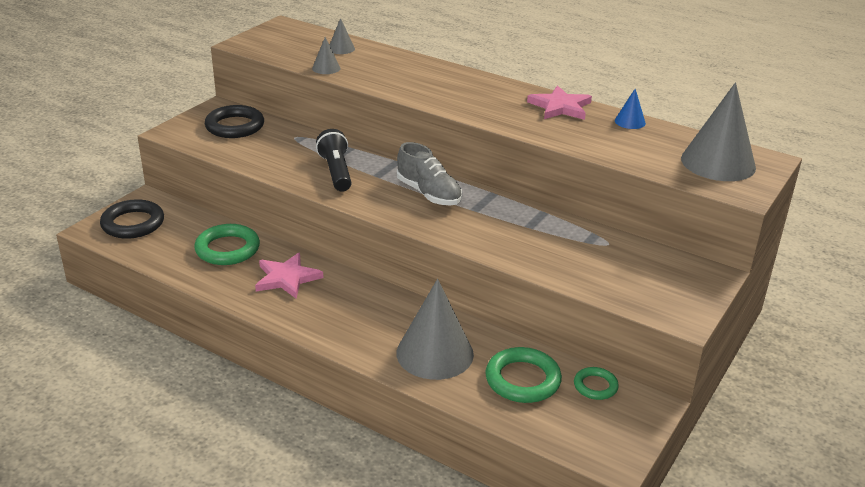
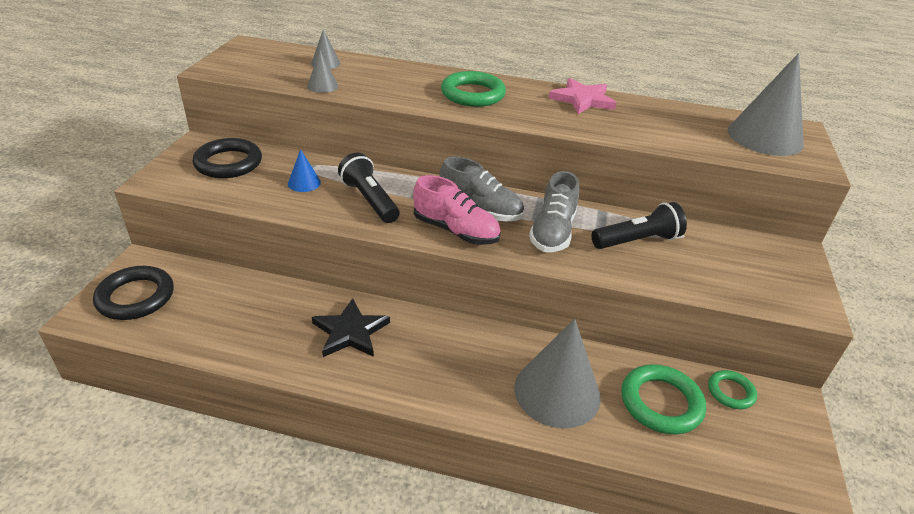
camera: 20 degrees left, 5 degrees up
(227, 249) = (265, 308): green ring -> green ring (473, 94)
(287, 278) = (350, 332): pink star -> black star
(395, 206) = (455, 231): none -> pink shoe
(482, 221) = (552, 232): none -> grey shoe
(558, 240) = (638, 240): none -> black flashlight
(630, 122) = (655, 106): blue cone -> blue cone (304, 183)

